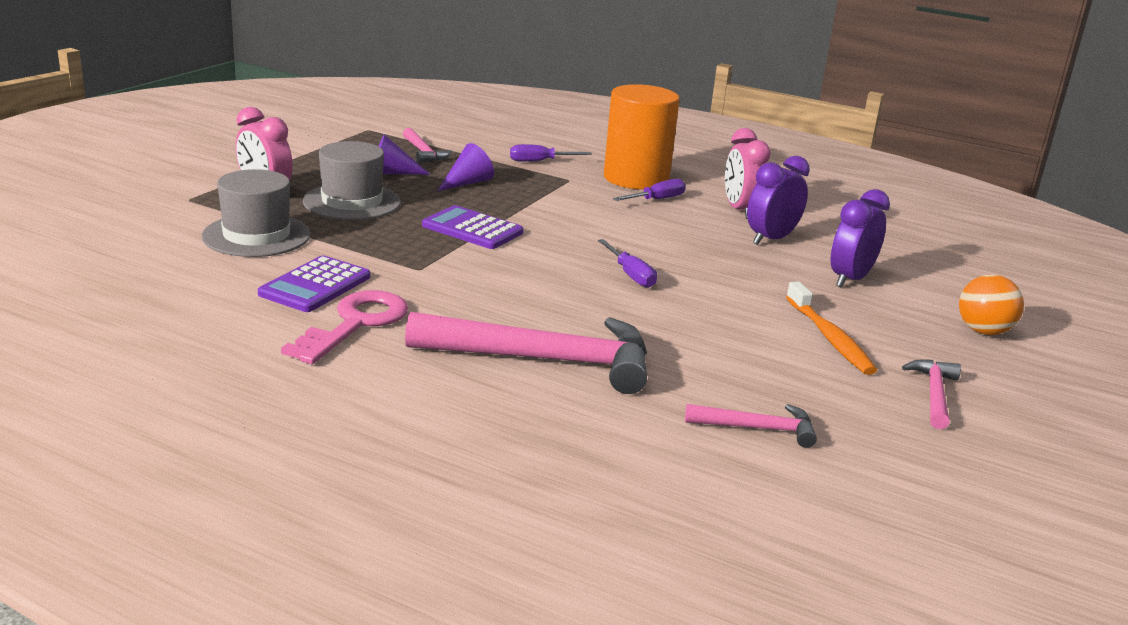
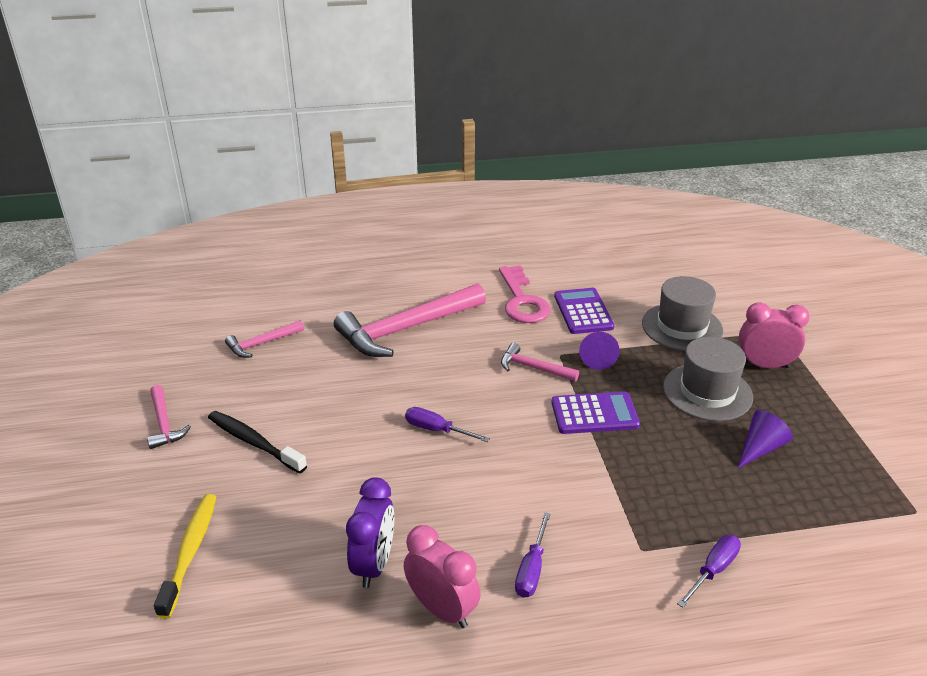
camera: 145 degrees right, 10 degrees up
(423, 152) = (807, 504): pink hammer -> pink hammer (534, 368)
(467, 183) = (695, 476): purple cone -> purple cone (597, 357)
(636, 178) = (596, 606): orange cylinder -> none
(829, 338) = (254, 442): orange toothbrush -> black toothbrush
(850, 279) = (268, 537): purple clock -> none
(926, 296) = (190, 552): none -> yellow toothbrush
(983, 331) = (131, 524): orange ball -> none

